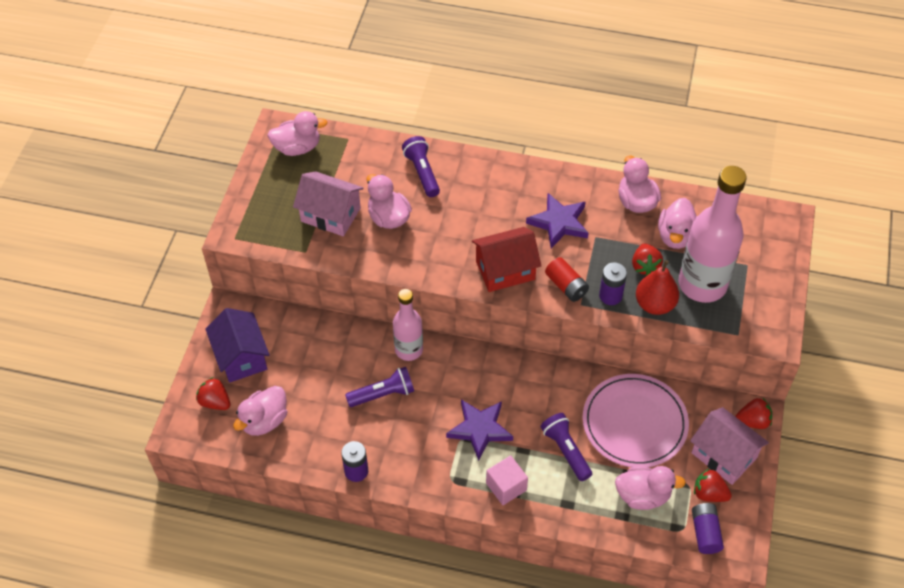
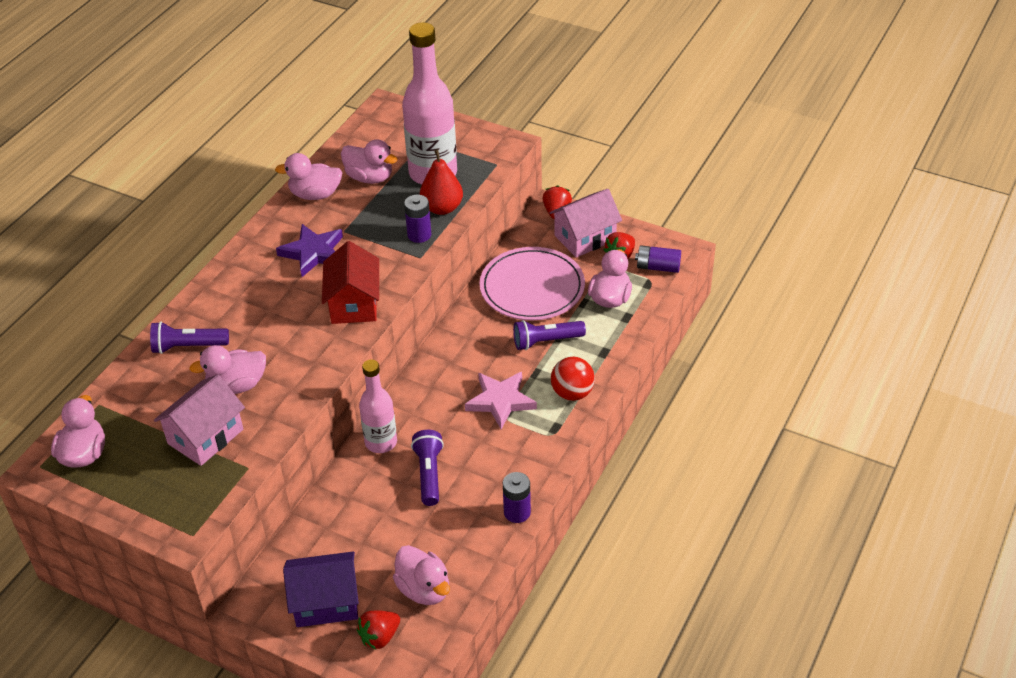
camera: 75 degrees left, 10 degrees down
(480, 429) = (500, 401): purple star -> pink star
(506, 487) = (572, 393): pink cube -> red ball
(566, 286) = (394, 263): red battery -> none
(645, 266) = (395, 205): red strawberry -> none

